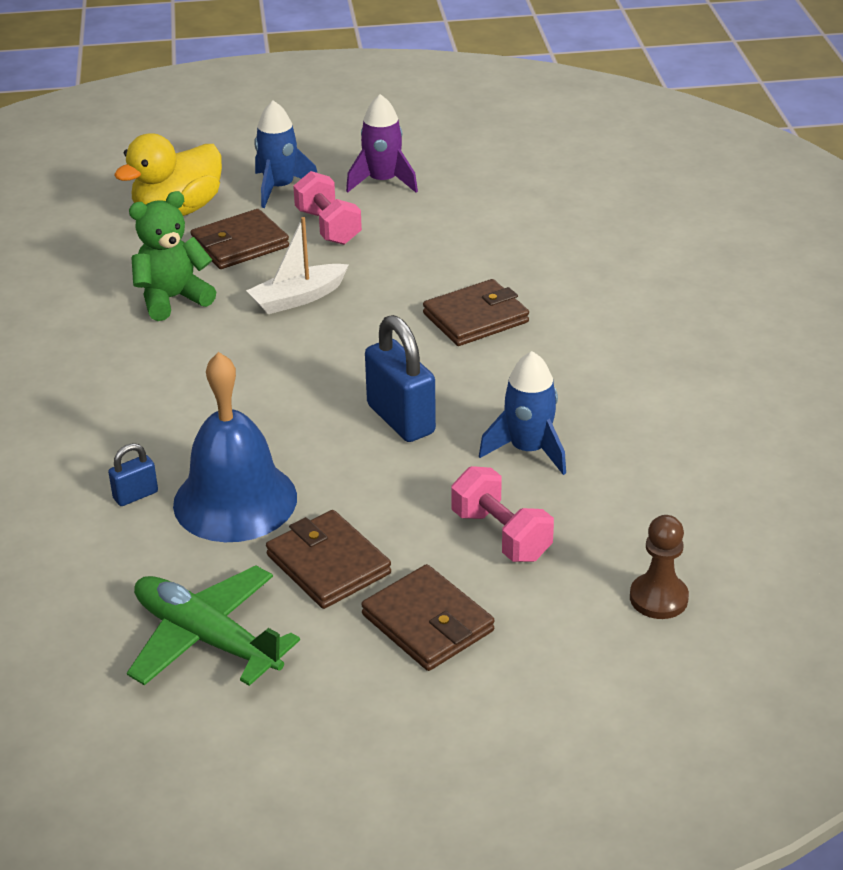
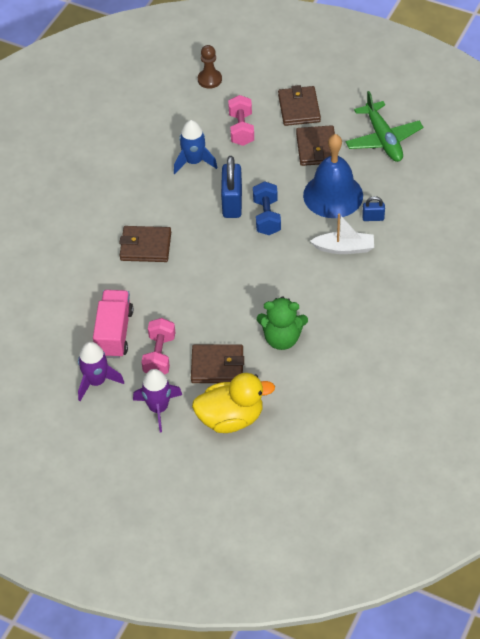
camera: 145 degrees left, 15 degrees up
(279, 188) = (158, 408): blue rocket -> purple rocket
(298, 298) = (218, 305): white boat -> white boat (344, 248)
(324, 424) = (266, 217): none -> blue dumbbell
(411, 224) = (114, 333): none -> pink truck

